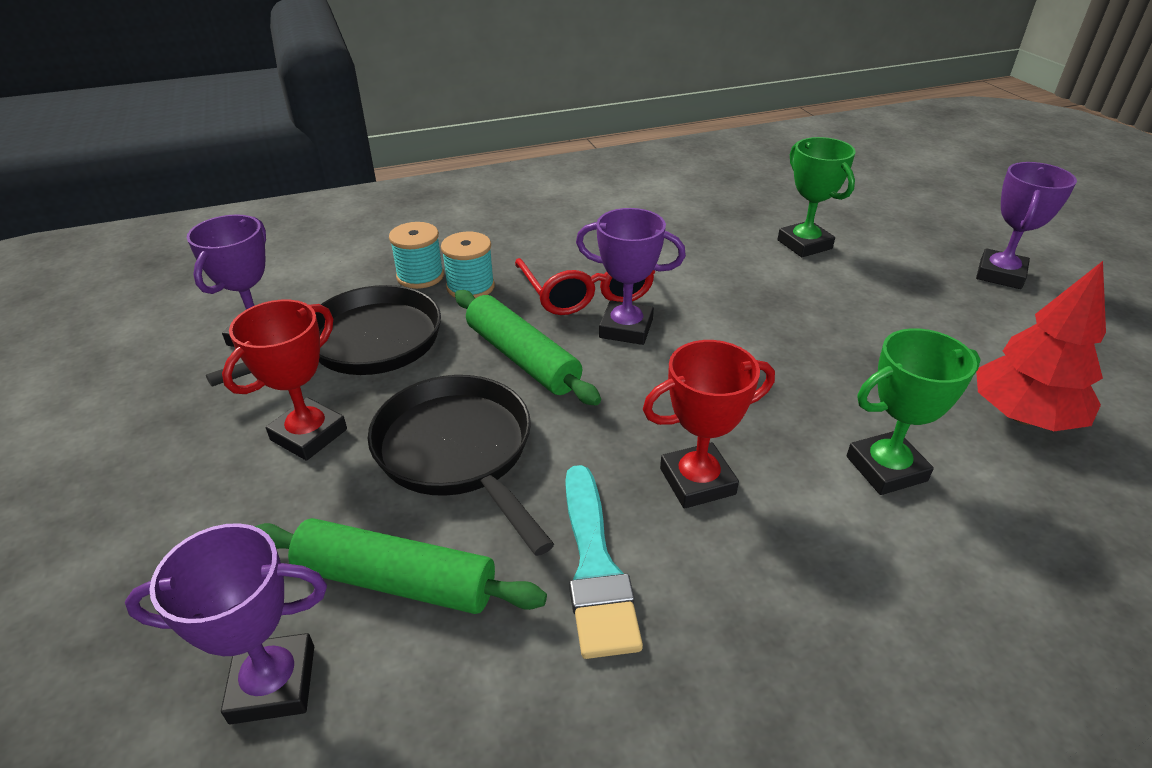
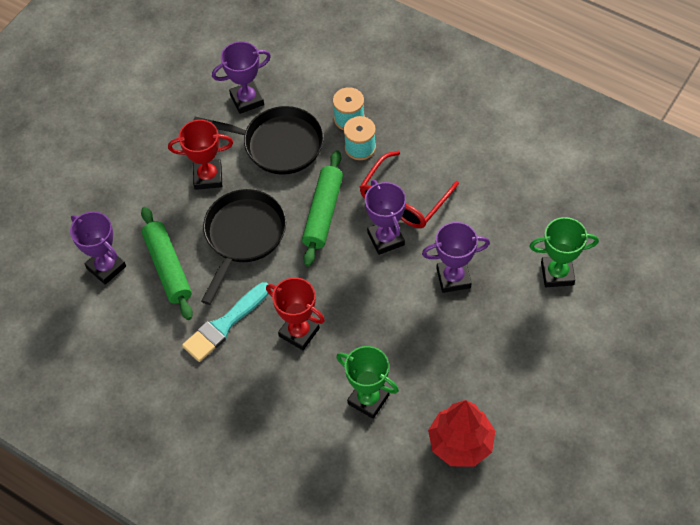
camera: 55 degrees right, 20 degrees up
(804, 244) = (557, 274): green trophy -> green trophy turned 60 degrees clockwise
(1000, 274) = (615, 391): purple trophy -> purple trophy (453, 278)

